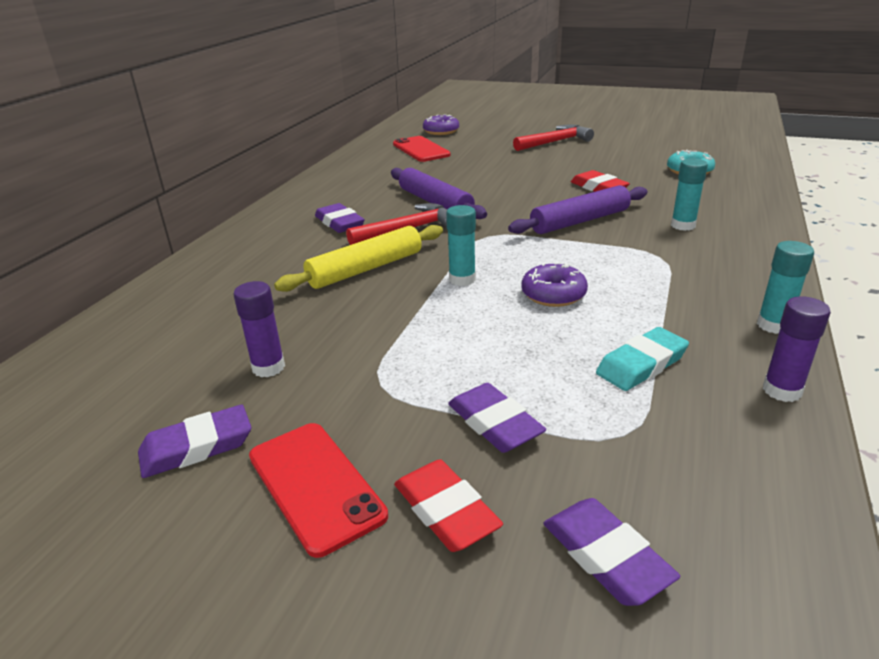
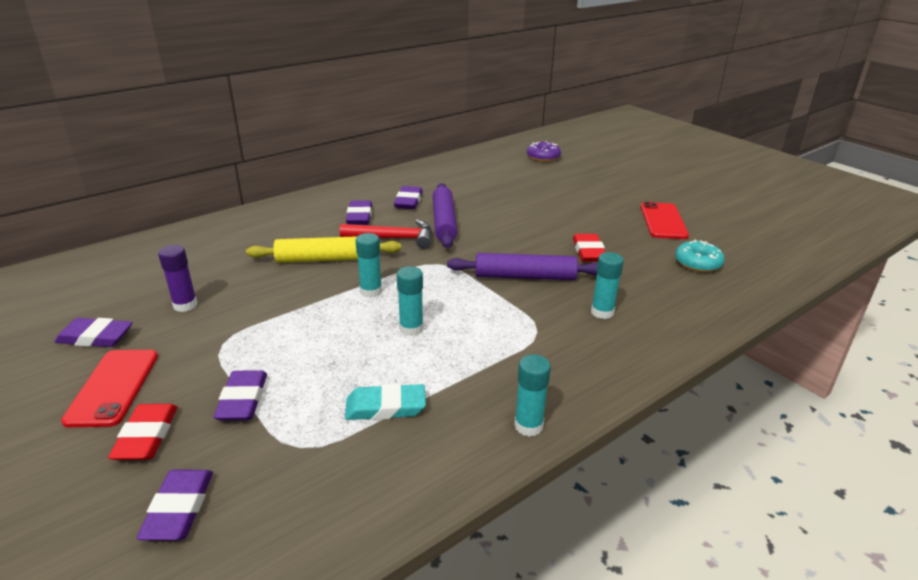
camera: 30 degrees right, 0 degrees up
(370, 196) = (408, 201): none -> purple eraser
(421, 149) = (502, 170): red phone -> red phone (663, 221)
(553, 294) = (411, 329): purple donut -> turquoise glue stick
(555, 142) = (622, 195): red hammer -> none
(782, 390) = (447, 475): purple glue stick -> none

